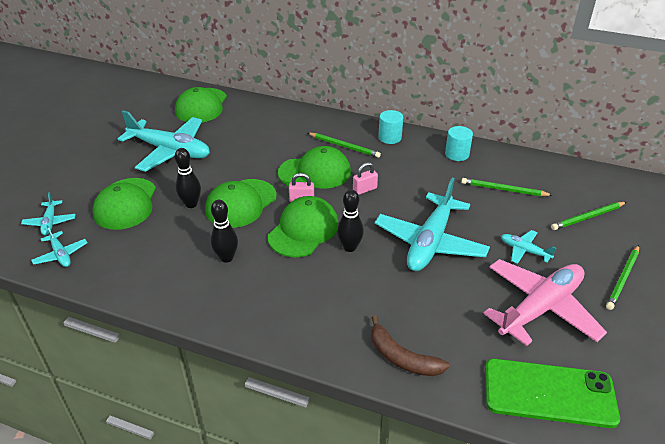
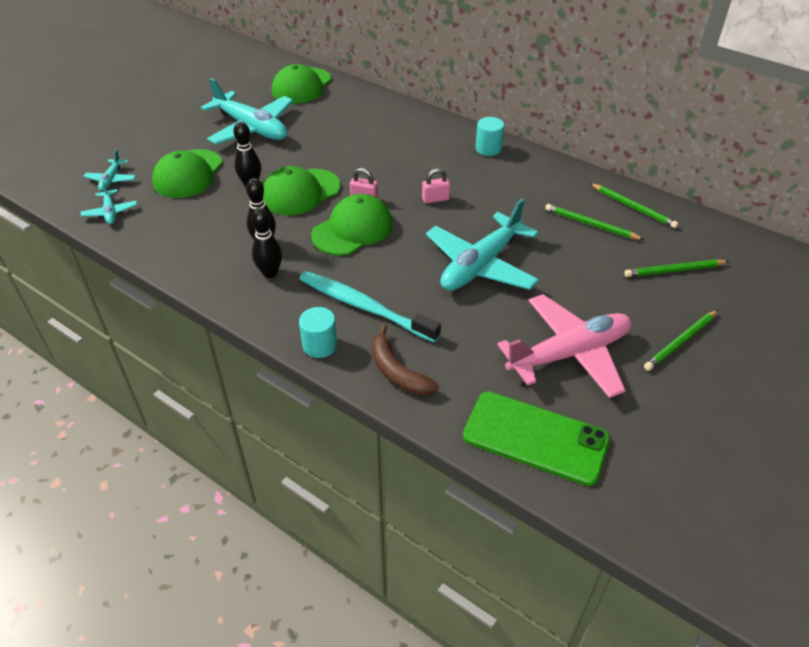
camera: 15 degrees right, 5 degrees up
(315, 172) = (390, 173): green cap -> none
(344, 146) = (434, 150): green pencil -> green pencil (633, 207)
(345, 301) = (364, 307): none -> turquoise toothbrush
(349, 247) = (392, 255): black bowling pin -> black bowling pin (270, 273)
(457, 154) = (555, 178): turquoise cylinder -> turquoise cylinder (320, 345)
(524, 251) = (581, 292): turquoise plane -> none

